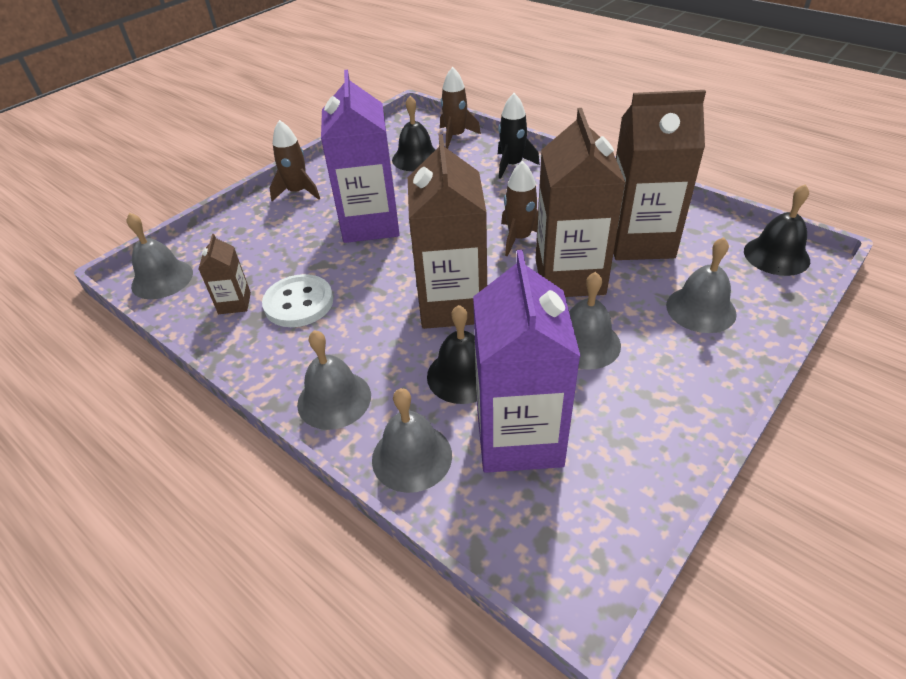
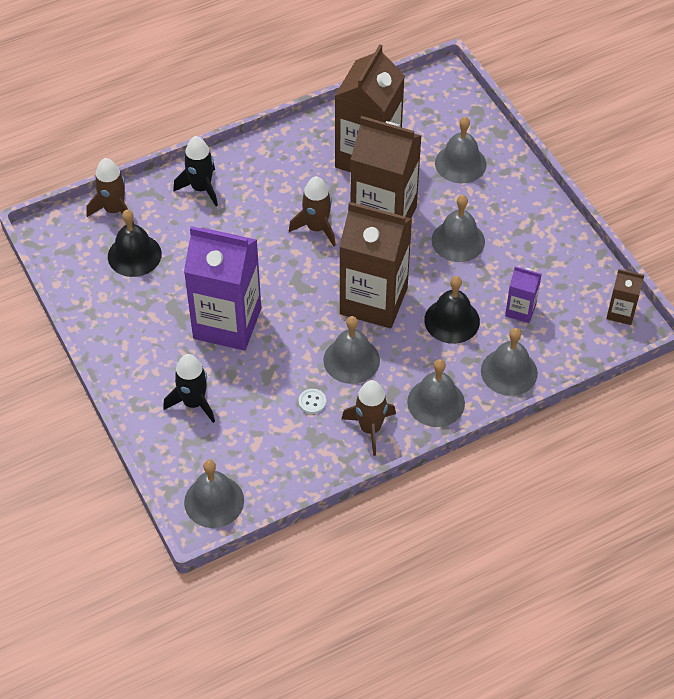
camera: 70 degrees left, 10 degrees up
(234, 303) = (285, 448): brown carton -> brown carton (621, 312)
(272, 234) = (194, 403): none -> black rocket
(298, 192) = (131, 367): brown rocket -> brown rocket (370, 428)
(299, 303) = (312, 402): white button -> white button, size x0.44
(365, 313) = (351, 360): none -> grey bell
(519, 437) = (520, 310): purple carton -> purple carton, size x0.46
(776, 255) = (431, 92): black bell -> none

